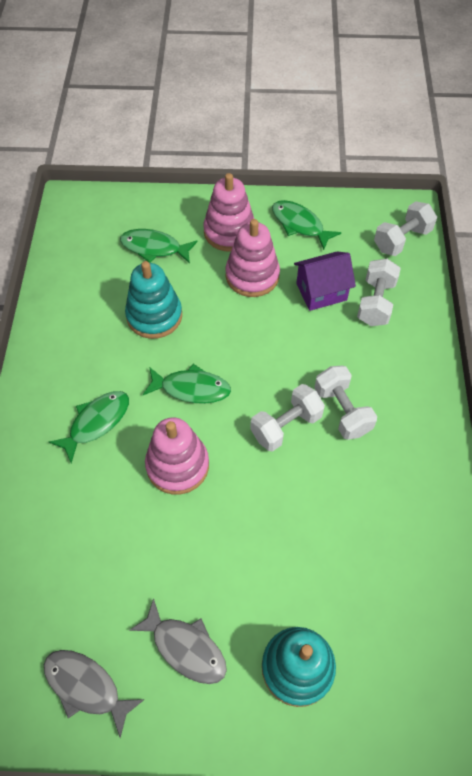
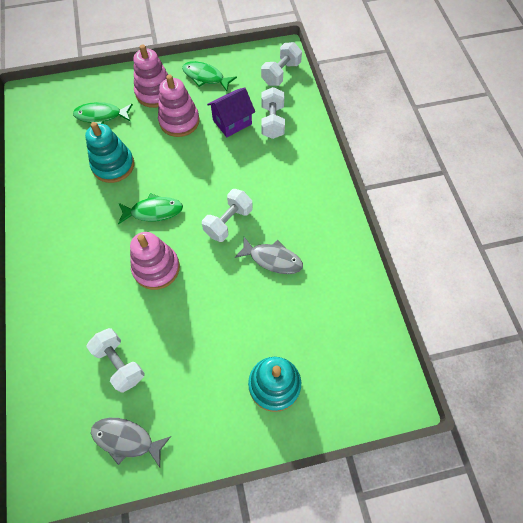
camera: 15 degrees left, 5 degrees up
(96, 422) = (88, 252): green fish -> none
(185, 647) = (192, 393): grey fish -> grey fish (272, 259)
(342, 411) = (266, 202): white dumbbell -> white dumbbell (120, 363)

